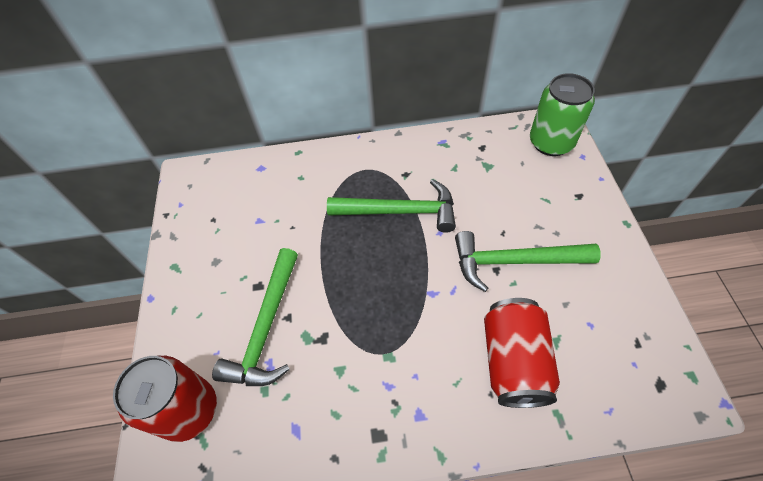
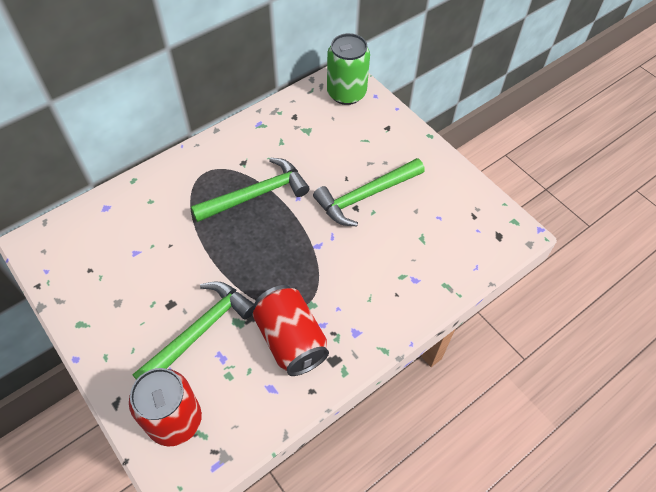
camera: 35 degrees left, 0 degrees up
(266, 328) = (200, 331): green hammer -> green hammer turned 120 degrees counterclockwise
(513, 361) = (400, 265): red can -> red can (291, 340)

